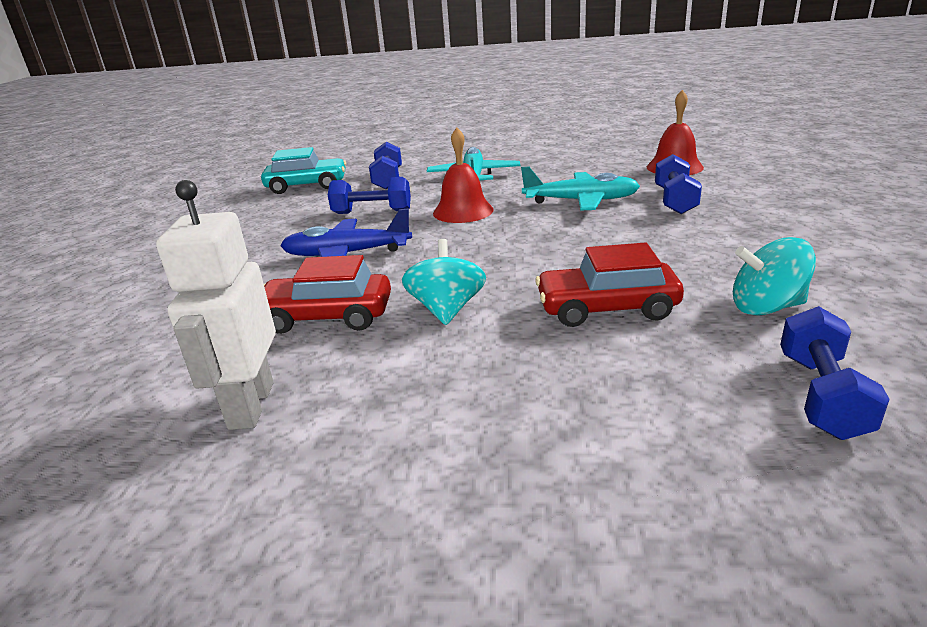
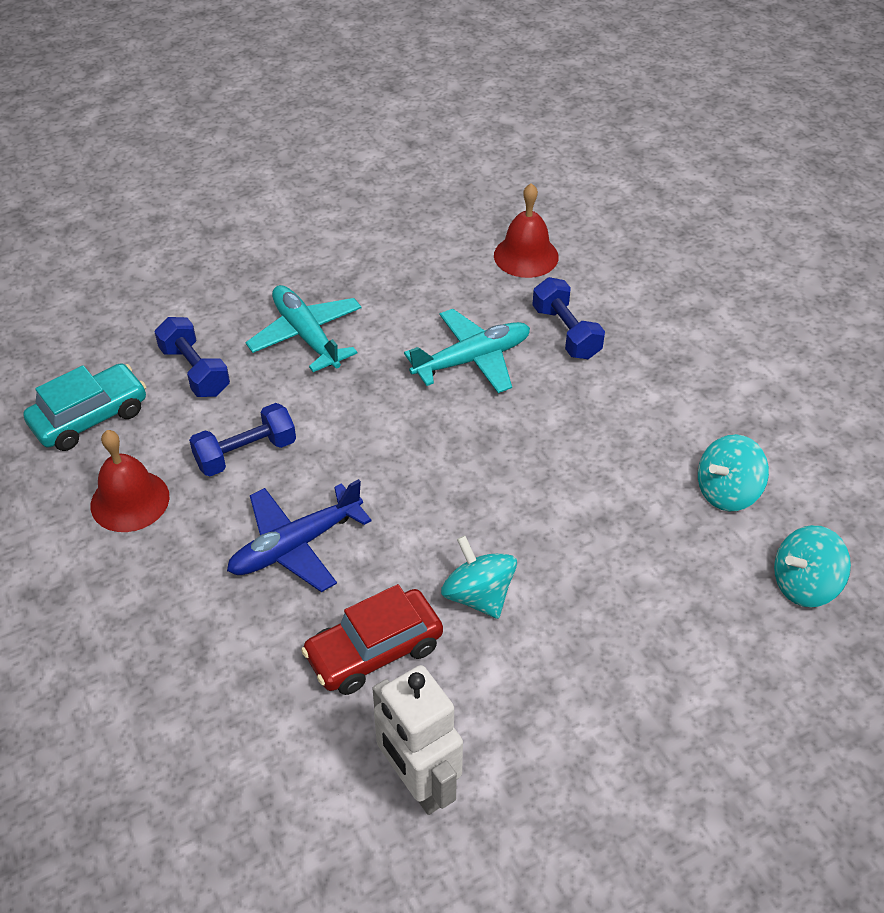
camera: 35 degrees left, 20 degrees up
(463, 211) = (356, 419): red bell -> red bell (130, 500)
(606, 308) = (611, 539): red car -> none
(821, 395) = (804, 584): blue dumbbell -> turquoise spinning top

